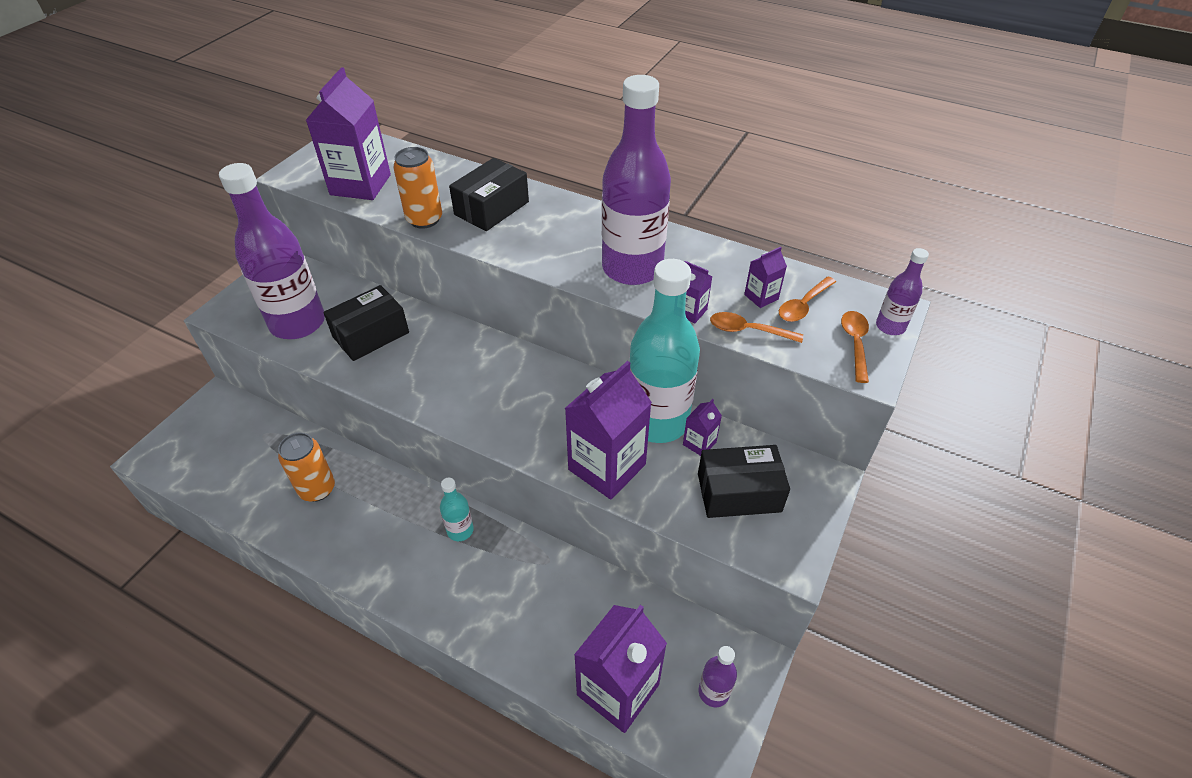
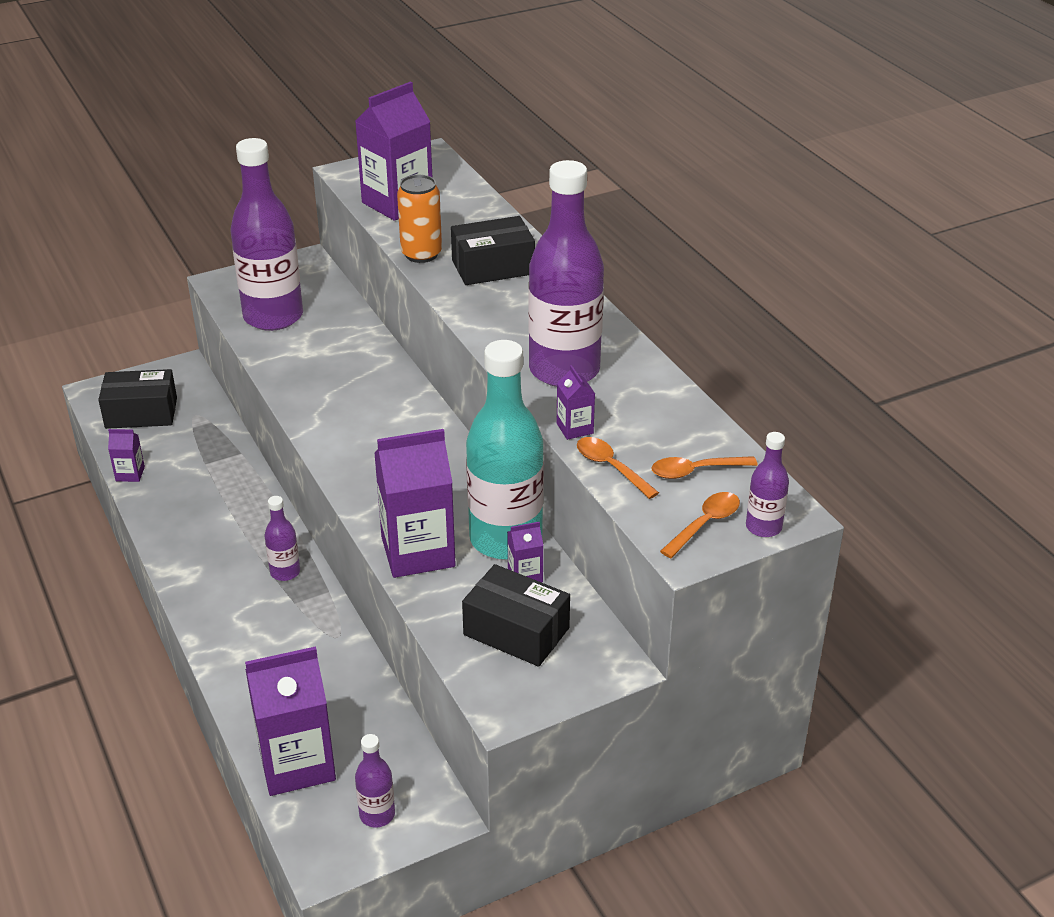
camera: 35 degrees right, 10 degrees down
(317, 489) = (199, 480): orange can -> none
(371, 334) = (324, 352): black box -> black box (141, 413)
(460, 530) = (285, 572): turquoise bottle -> purple bottle
(761, 297) = (661, 446): purple carton -> purple carton (130, 474)

